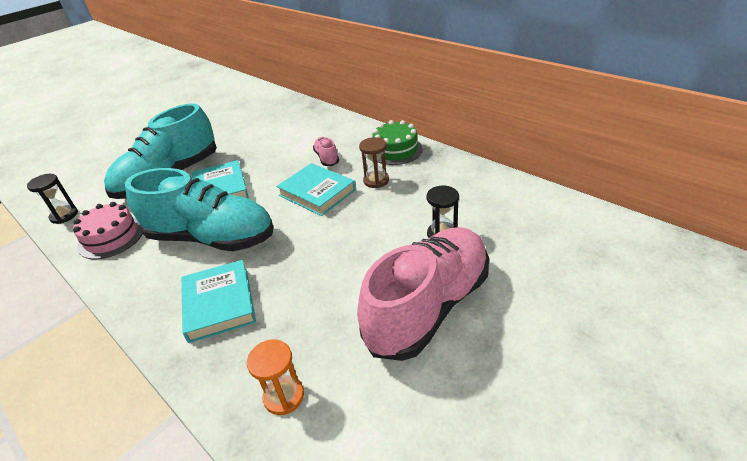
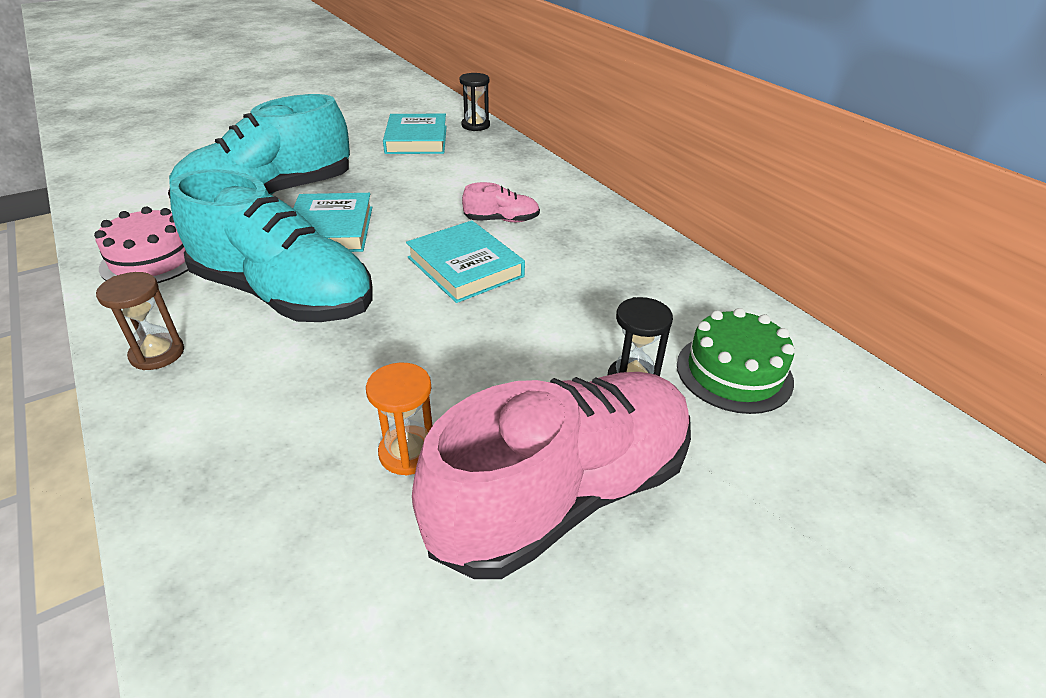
camera: 10 degrees right, 0 degrees up
(64, 215) = (109, 215): black hourglass -> black hourglass (475, 125)
(219, 304) = (246, 396): turquoise book -> turquoise book (416, 139)
(284, 396) = (268, 577): orange hourglass -> orange hourglass (408, 452)
(327, 158) = (501, 220): pink shoe -> pink shoe turned 90 degrees clockwise
(376, 180) = (561, 270): brown hourglass -> brown hourglass (157, 354)
(395, 150) = (609, 232): green cake -> green cake (734, 372)

